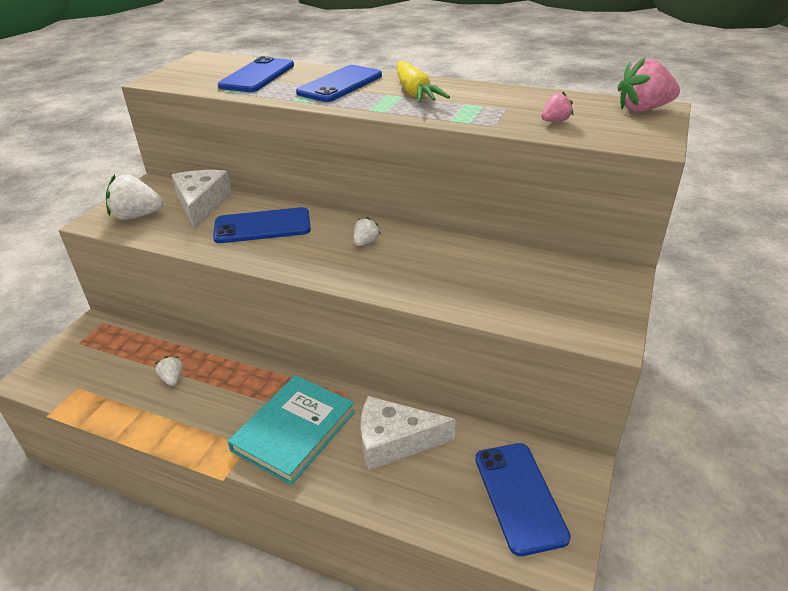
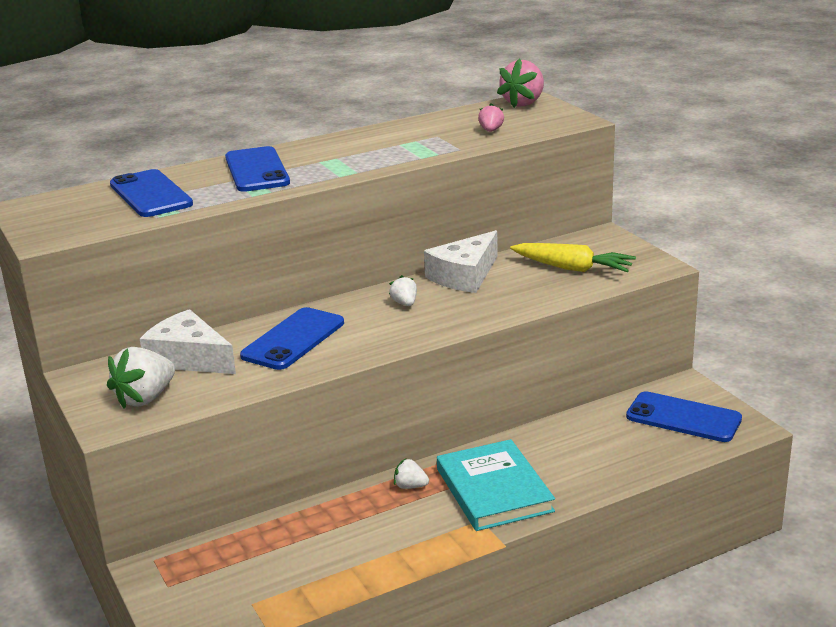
camera: 50 degrees left, 10 degrees down
(172, 379) = (327, 536): white strawberry -> white strawberry (410, 486)
(394, 441) = (568, 446): white cheese -> white cheese (464, 276)
(415, 92) = (339, 152): yellow carrot -> yellow carrot (572, 268)

